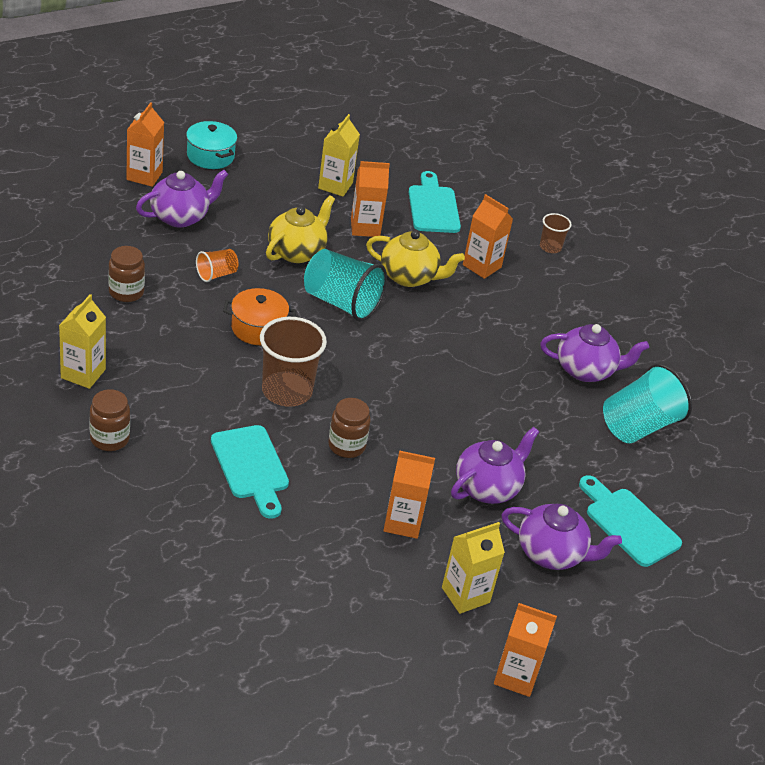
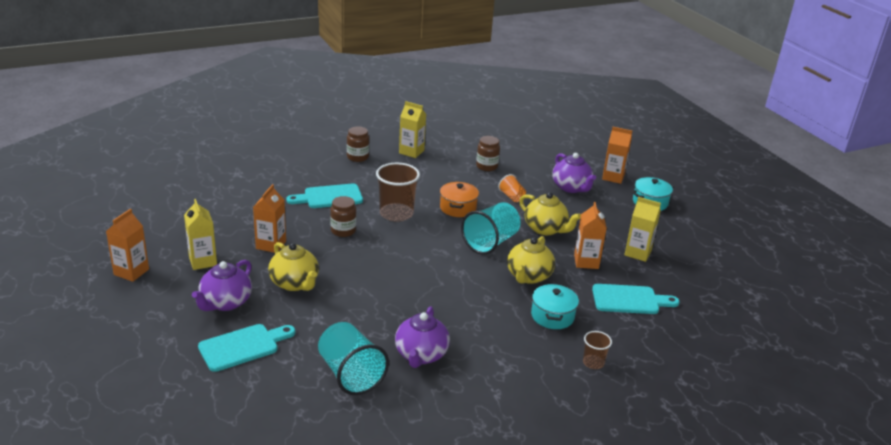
camera: 100 degrees right, 10 degrees down
(482, 266) = (552, 316): orange carton -> turquoise pot
(488, 487) = (295, 283): purple teapot -> yellow teapot

